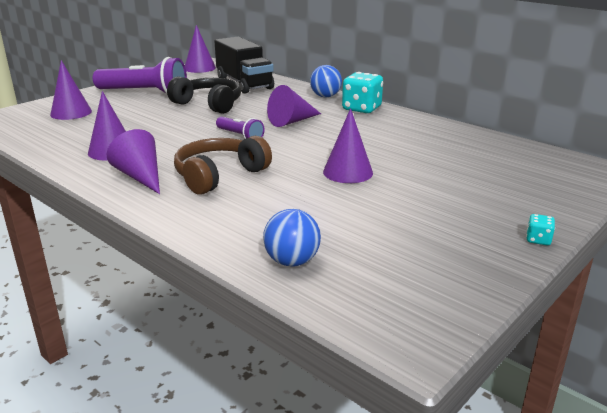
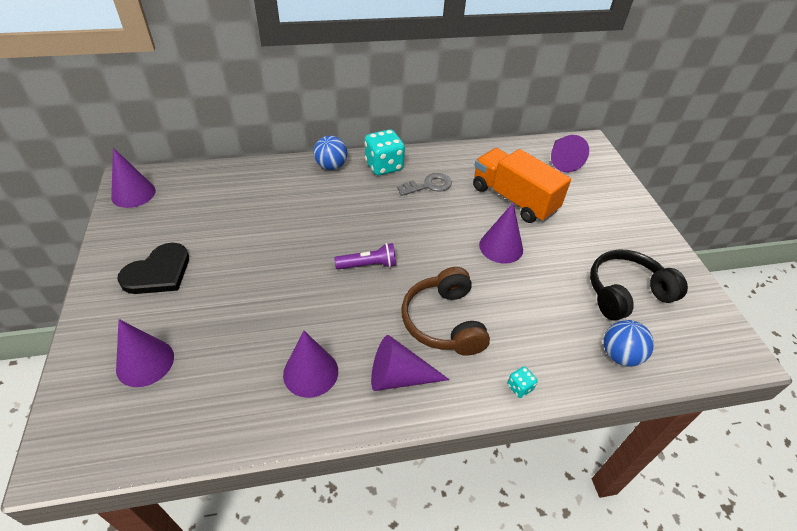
camera: 55 degrees left, 20 degrees up
(144, 93) = (158, 272): purple flashlight -> black heart
(209, 104) = (260, 243): black headphones -> black headphones (626, 293)
(244, 83) = (231, 191): black truck -> none
(292, 121) = (368, 217): purple cone -> purple cone (562, 160)
(371, 127) = (429, 185): none -> grey key
(425, 160) = (513, 199): none -> orange truck
(538, 240) = (656, 229): turquoise dice -> turquoise dice (519, 387)

